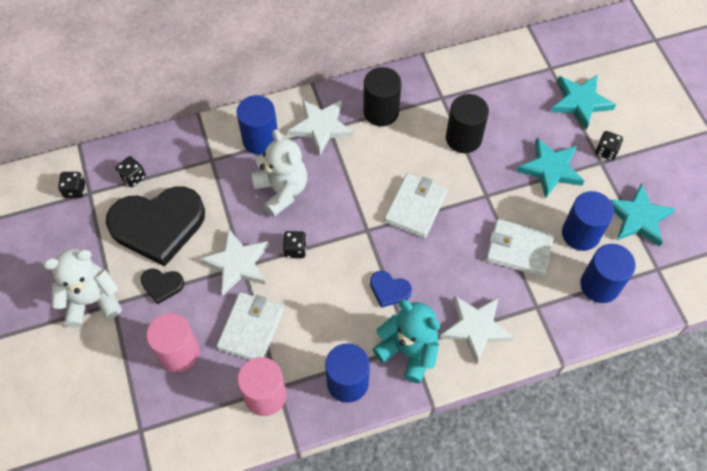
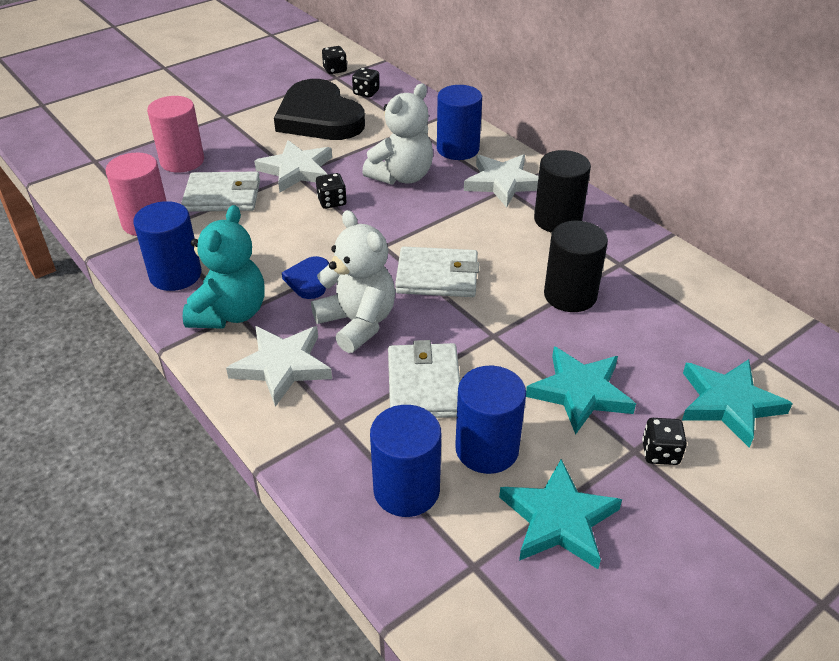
camera: 70 degrees right, 20 degrees down
(92, 300) = (223, 105): white teddy bear -> white teddy bear (357, 323)
(162, 285) = (253, 135): black heart -> none

